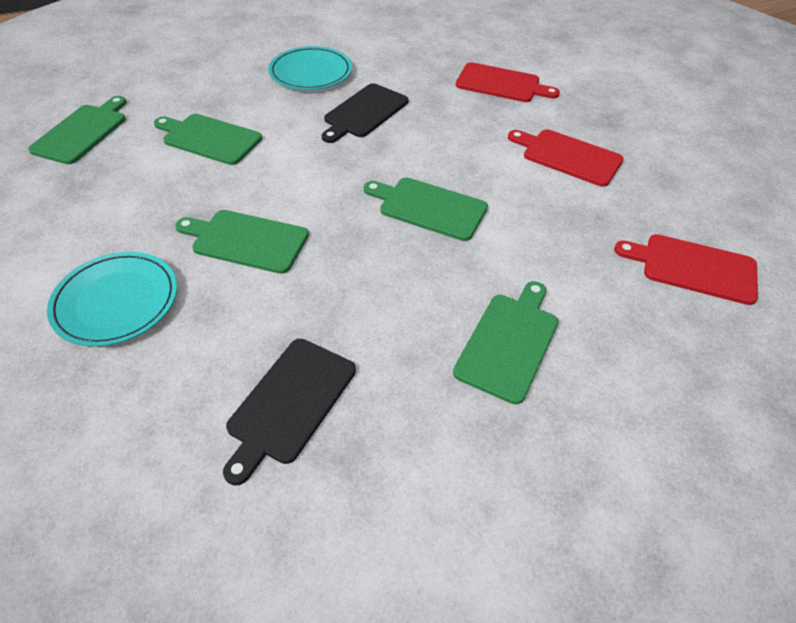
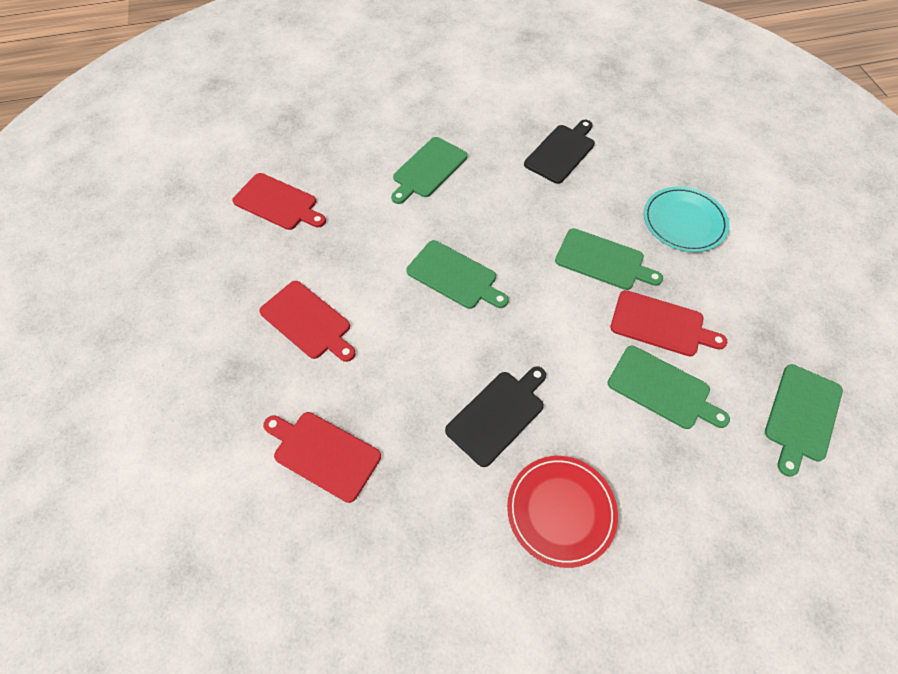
camera: 170 degrees left, 10 degrees up
(193, 185) = (661, 324): none -> red cutting board
(311, 72) = (561, 511): turquoise plate -> red plate

